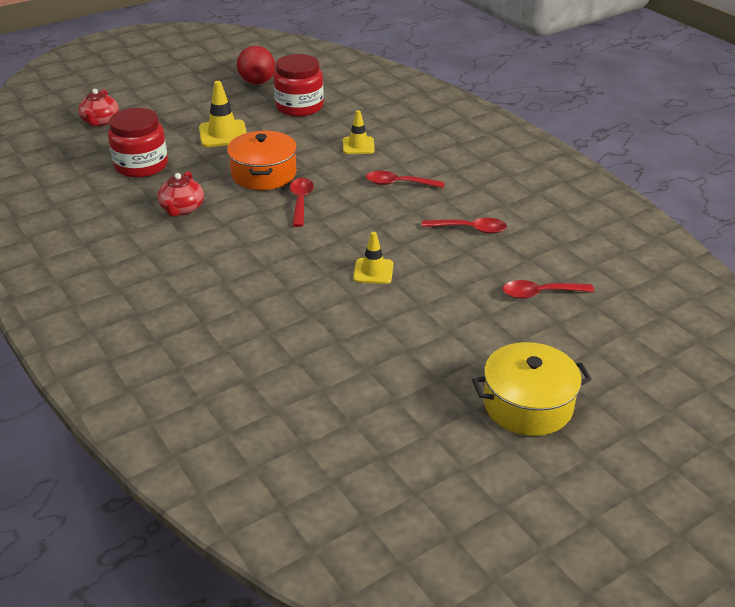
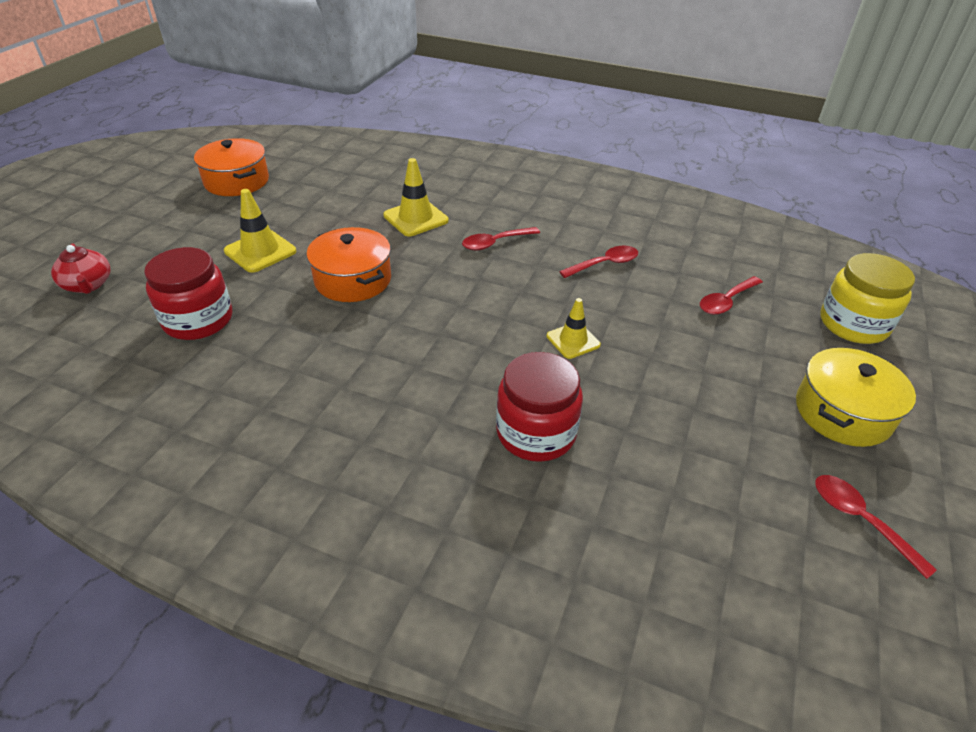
camera: 35 degrees left, 5 degrees up
(182, 209) = (303, 353): red teapot -> none
(258, 79) = (237, 181): red pear -> orange pot
(299, 107) = (313, 197): red jar -> red jar (536, 433)
(300, 201) = (423, 295): red spoon -> red spoon (860, 520)
(358, 146) = (416, 218): yellow traffic cone -> yellow traffic cone, size x1.50
(638, 354) = (853, 324): none -> yellow jar

